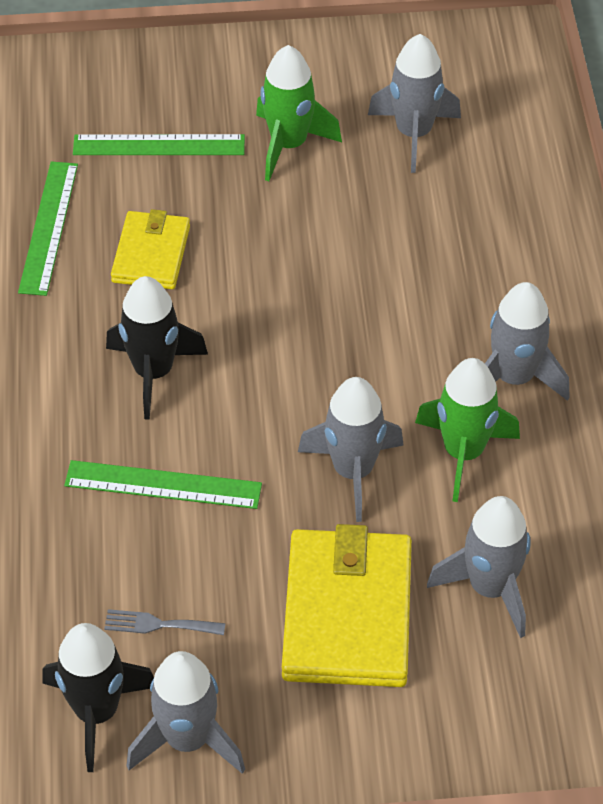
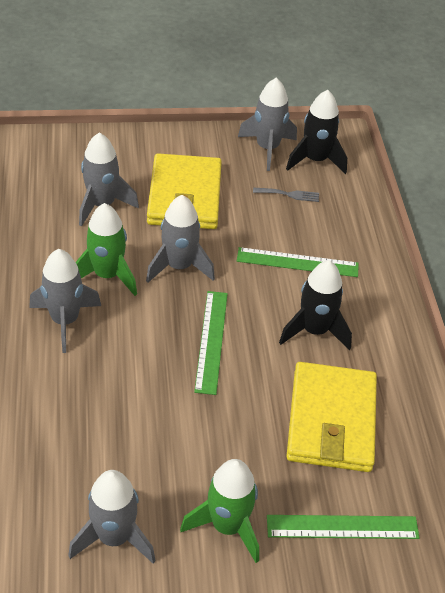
camera: 175 degrees right, 5 degrees down
(48, 227) = (417, 446): green ruler -> green ruler (211, 341)
(151, 254) = (331, 421): yellow wallet -> yellow wallet, size x1.66

